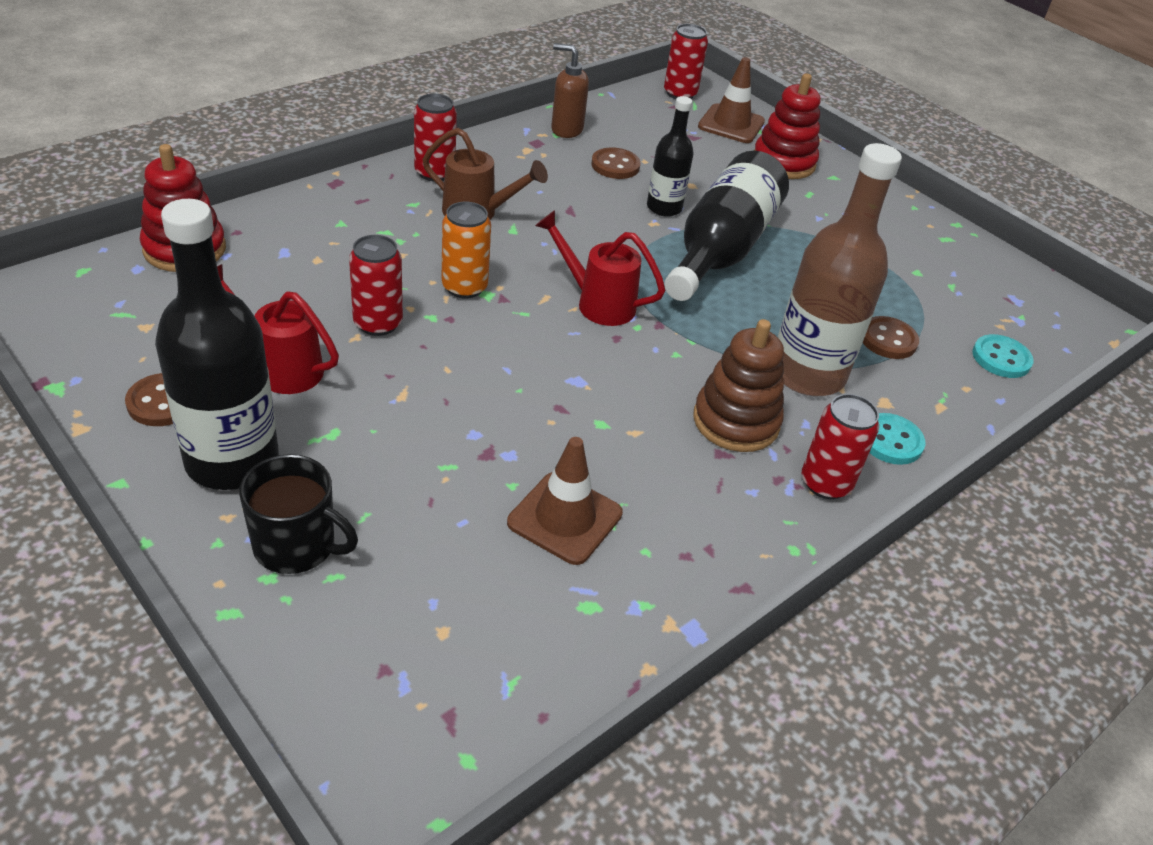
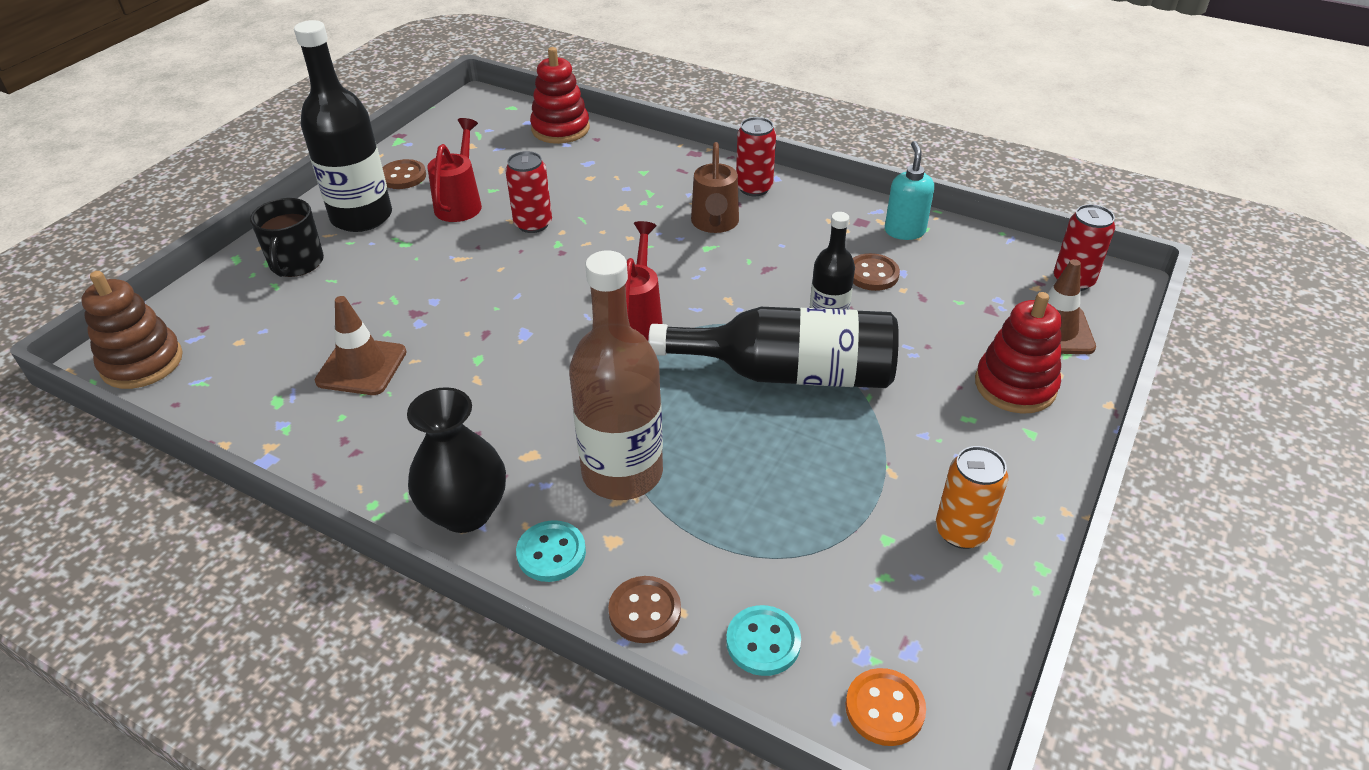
camera: 75 degrees right, 0 degrees up
(464, 287) = (606, 247): orange can -> orange can (961, 531)
(566, 130) = (904, 231): brown soap dispenser -> turquoise soap dispenser
(736, 421) = (522, 436): brown stacking toy -> brown stacking toy (142, 363)
(825, 483) = (465, 512): red can -> black vase
(888, 340) = (725, 529): brown button -> brown button (645, 611)
(1061, 327) = (884, 708): none -> orange button

